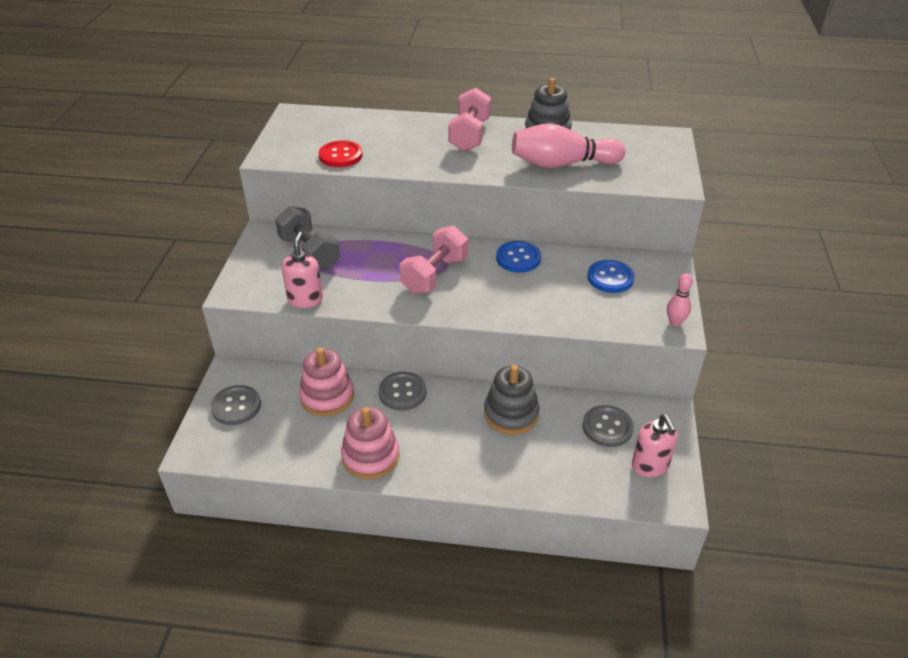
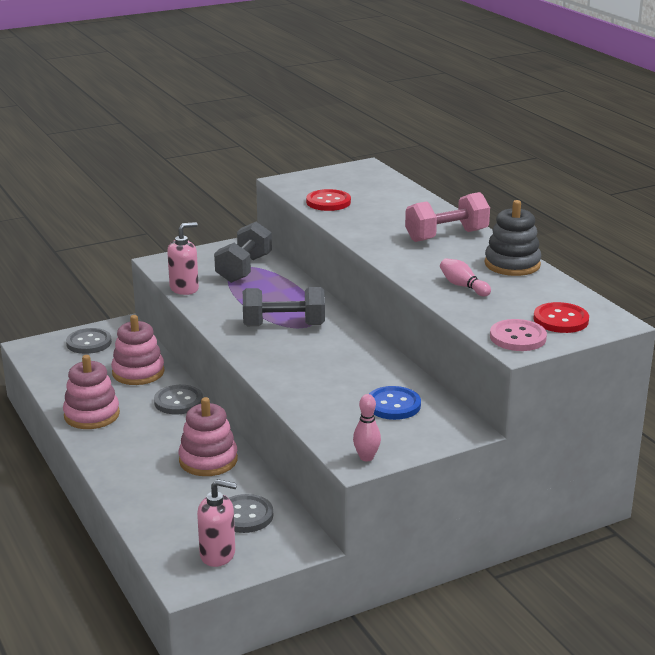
camera: 55 degrees right, 15 degrees down
(434, 275) = (284, 325): pink dumbbell -> grey dumbbell
(511, 414) = (208, 460): grey stacking toy -> pink stacking toy
(518, 258) = (360, 353): blue button -> none
(562, 164) = (463, 286): pink bowling pin -> pink bowling pin, size x0.48
(650, 466) = (218, 554): pink soap dispenser -> pink soap dispenser turned 120 degrees counterclockwise
(651, 152) = (560, 320): none -> red button
(663, 178) = (517, 337): none -> pink button

